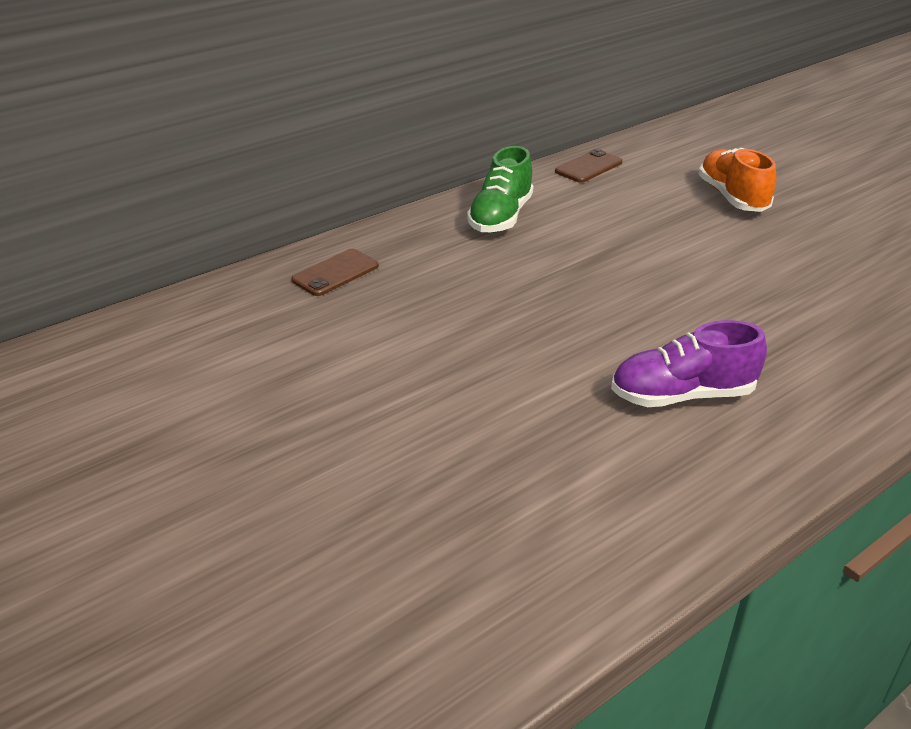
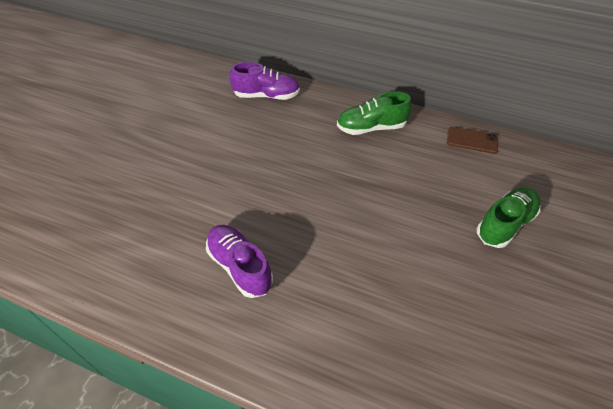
camera: 60 degrees right, 15 degrees up
(335, 273) = (266, 96): brown phone -> purple shoe
(732, 197) = (505, 224): orange shoe -> green shoe

